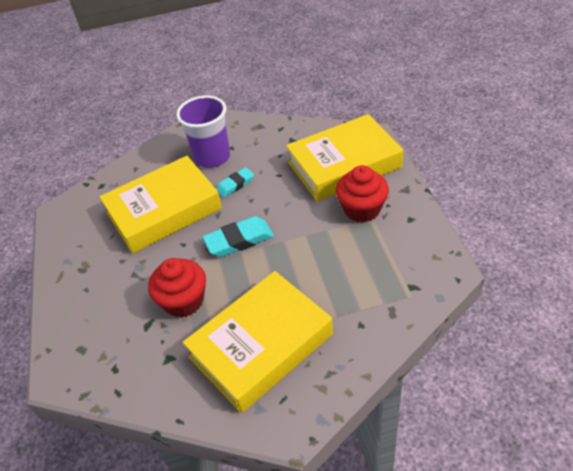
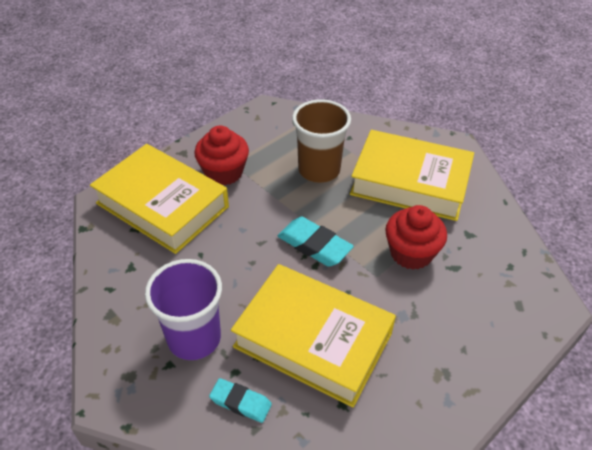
camera: 125 degrees left, 0 degrees up
(235, 185) = (235, 287): turquoise eraser -> turquoise eraser (240, 402)
(325, 277) = (319, 170): none -> brown cup

